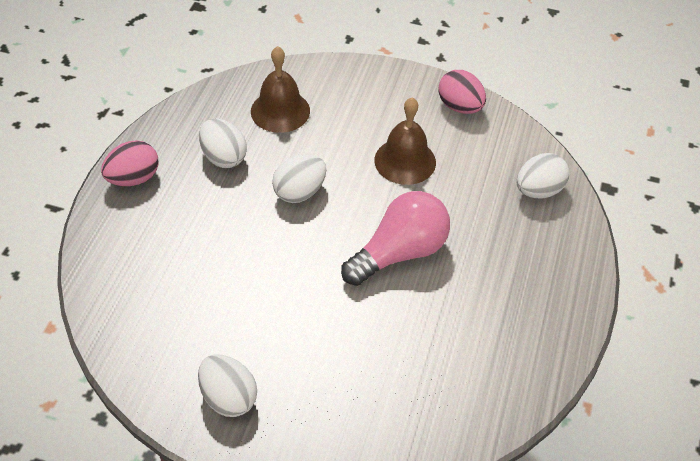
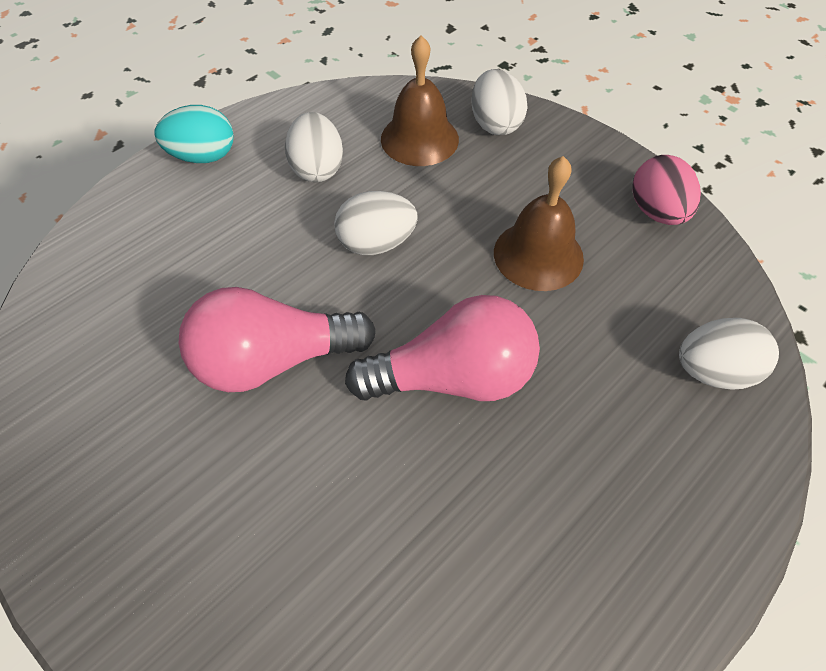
camera: 30 degrees right, 5 degrees up
(133, 178) = (203, 156): pink egg -> turquoise egg
(228, 397) = (96, 480): white egg -> white egg (495, 124)
(285, 288) = (273, 360): none -> pink light bulb

